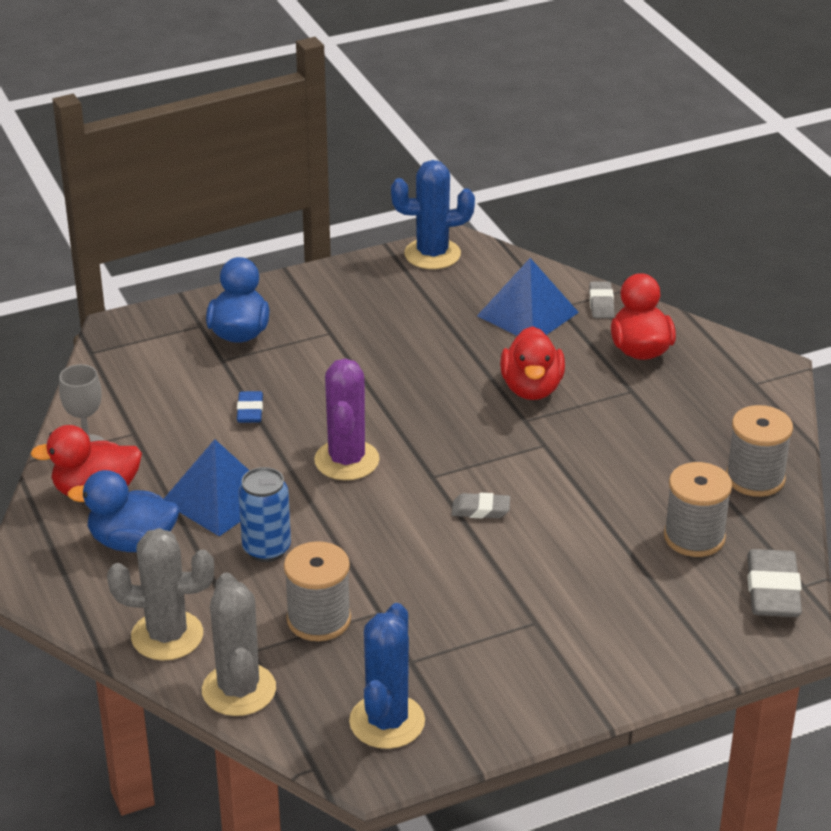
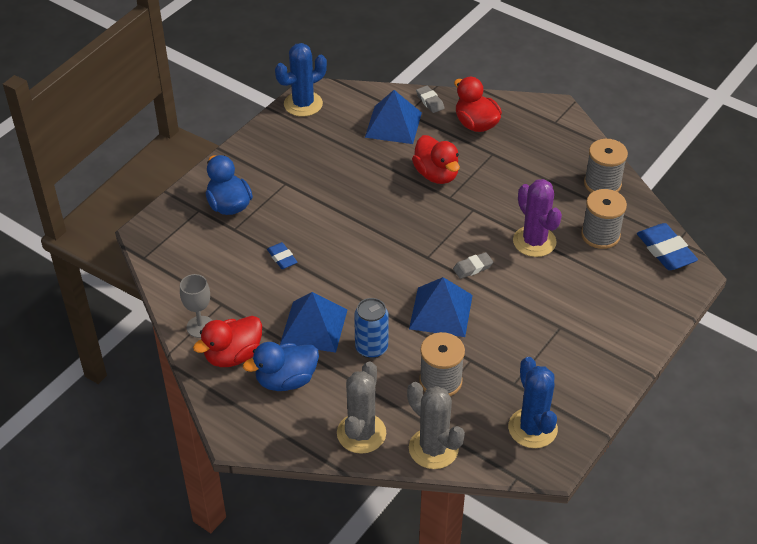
camera: 30 degrees left, 10 degrees up
(167, 636) = (361, 433): grey cactus -> grey cactus turned 45 degrees counterclockwise
(347, 460) = (369, 267): purple cactus -> purple cactus (534, 241)
(392, 543) = (441, 311): none -> blue pyramid
(772, 590) = (665, 251): grey eraser -> blue eraser

